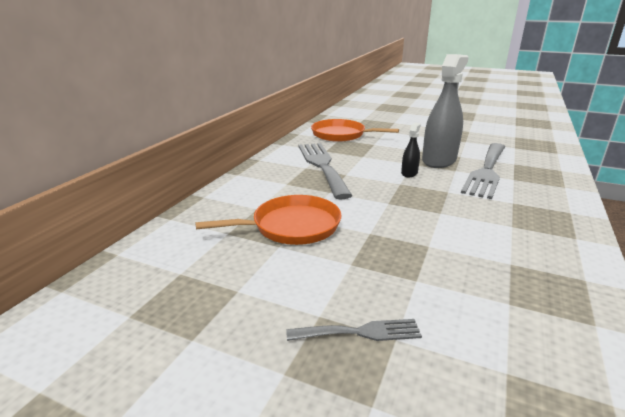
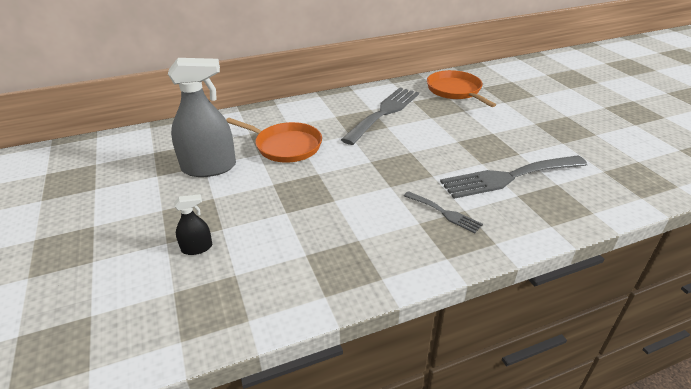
camera: 45 degrees right, 10 degrees up
(360, 332) = (214, 216): grey fork -> grey fork (445, 213)
(409, 173) = (436, 147): black spray bottle -> black spray bottle (197, 248)
(439, 160) = (488, 148): grey spray bottle -> grey spray bottle (209, 167)

